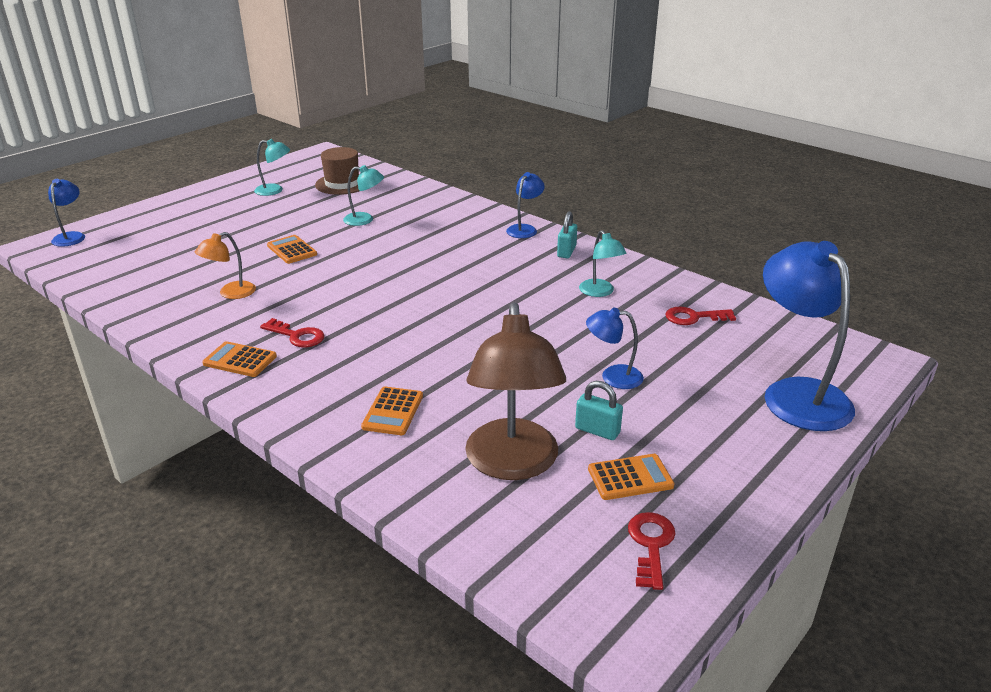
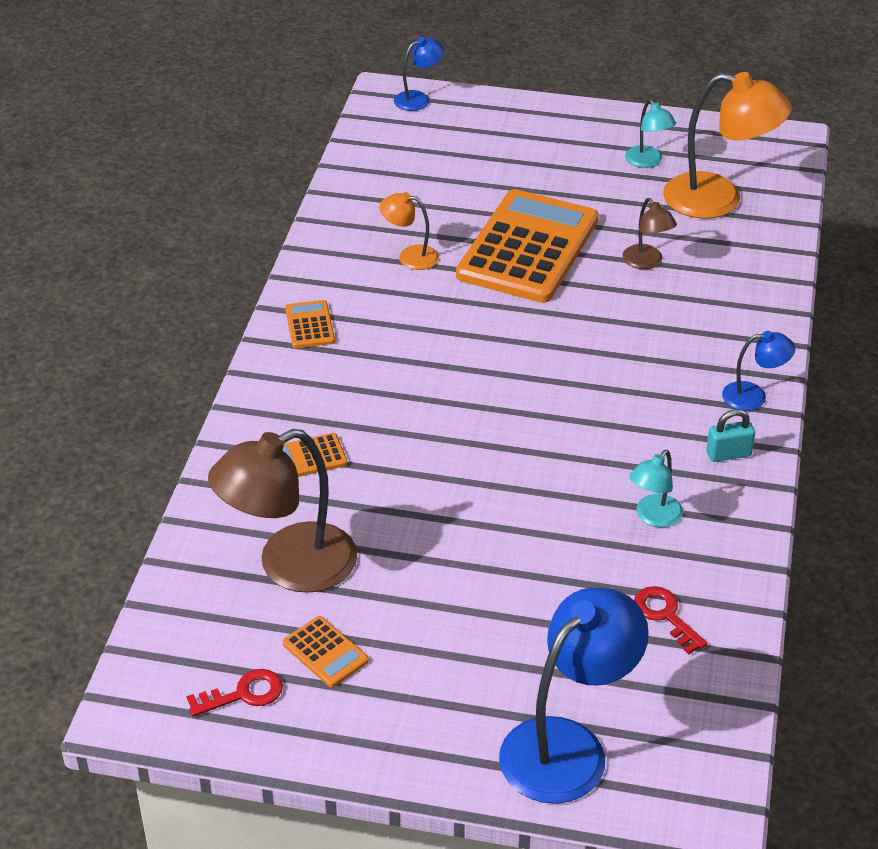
camera: 60 degrees right, 10 degrees up
(292, 250) = (527, 248): orange calculator -> orange calculator, size x2.44
(297, 336) = (375, 338): red key -> none
(342, 184) = (719, 200): brown hat -> orange lamp
(365, 220) = (646, 262): turquoise lamp -> brown lamp
(597, 430) = (381, 606): turquoise padlock -> none
(613, 376) = (483, 586): blue lamp -> none

